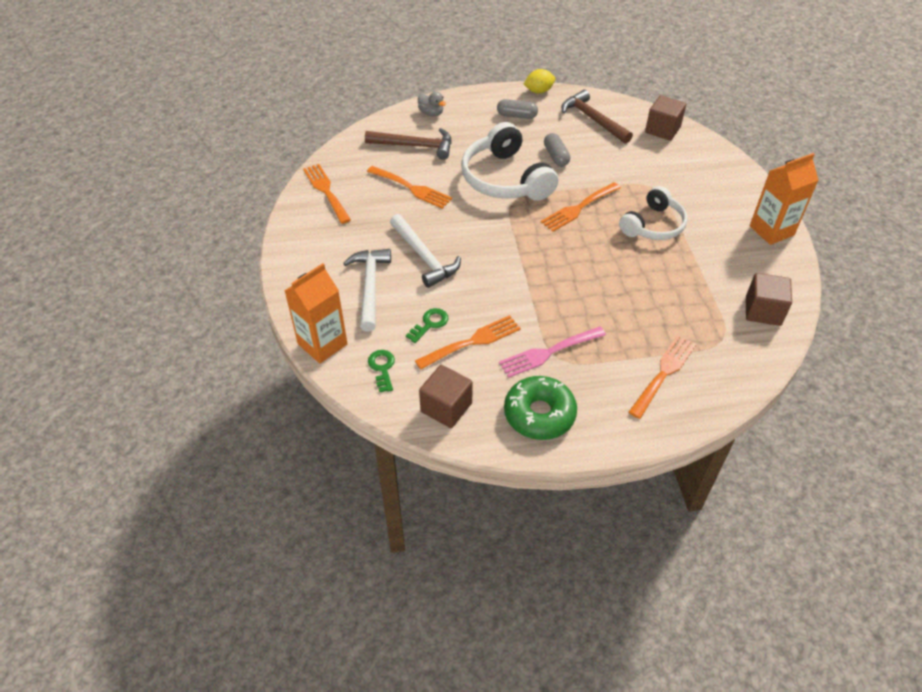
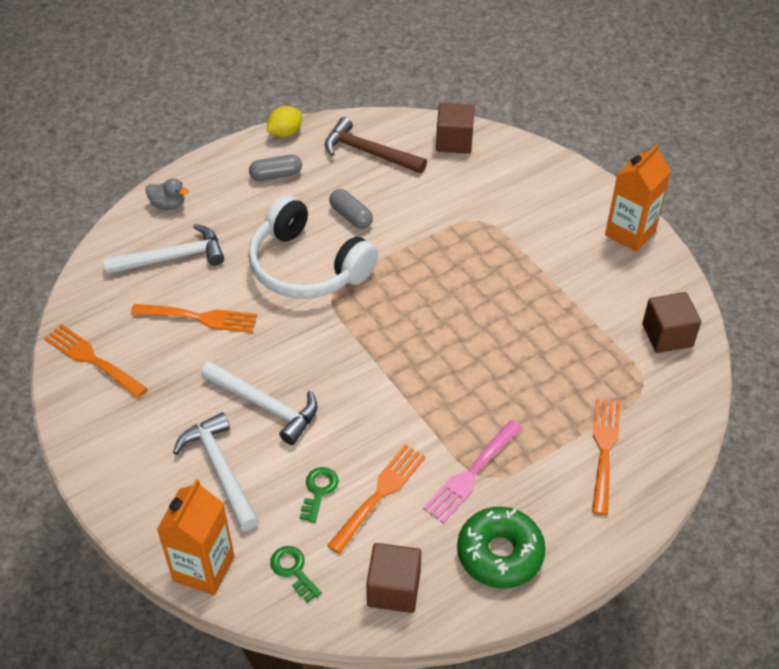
camera: 25 degrees left, 0 degrees up
(415, 146) = (172, 258): brown hammer -> white hammer
(578, 208) = (411, 277): orange fork -> none
(653, 225) = (504, 270): white headphones -> none

